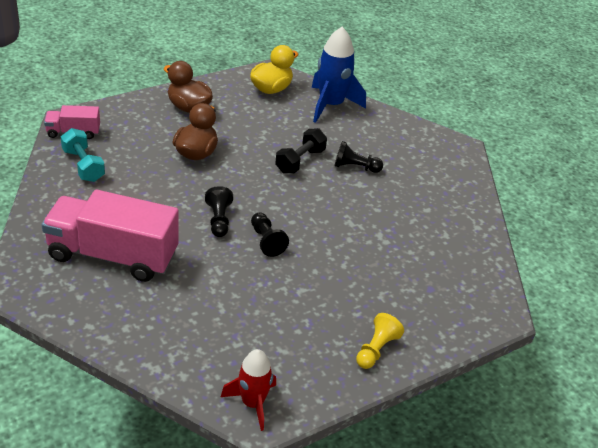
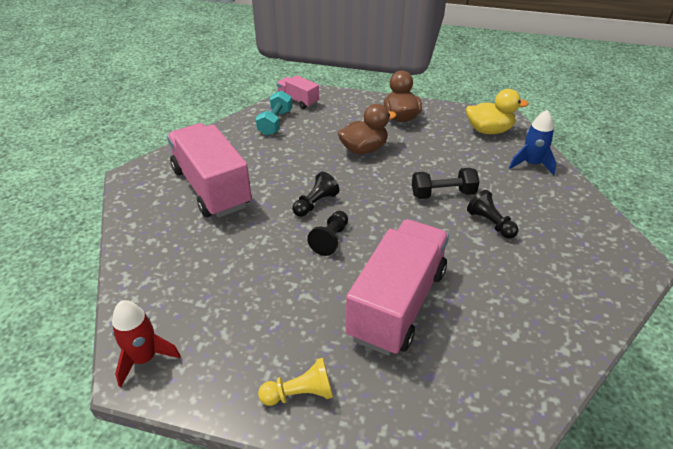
camera: 50 degrees right, 0 degrees up
(331, 105) = (531, 164): blue rocket -> blue rocket, size x0.65
(363, 257) = (397, 303): none -> pink truck

